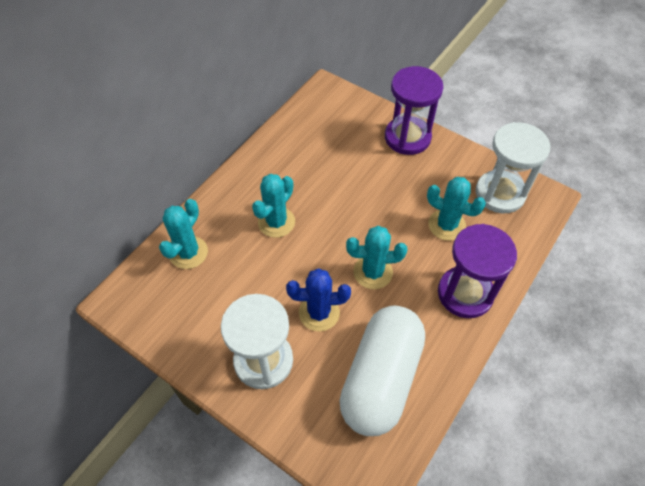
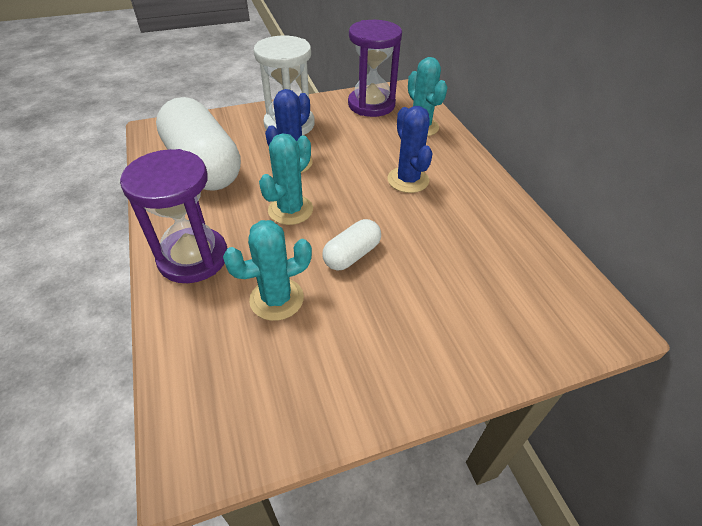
camera: 125 degrees right, 10 degrees down
(276, 222) = (408, 180): turquoise cactus -> blue cactus
(380, 211) = (352, 255): none -> white capsule
(407, 137) = (446, 356): purple hourglass -> purple hourglass (371, 105)
(500, 193) = (258, 395): white hourglass -> none

